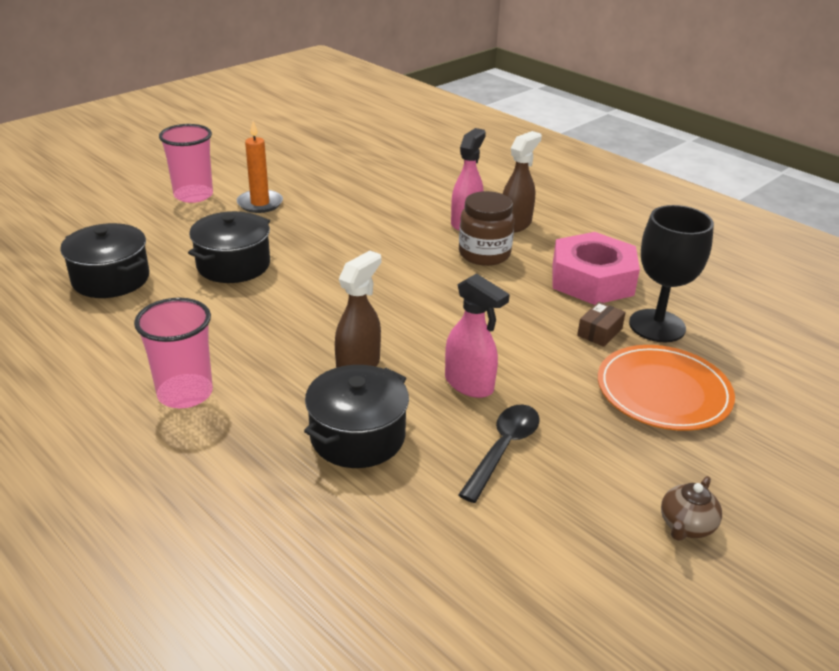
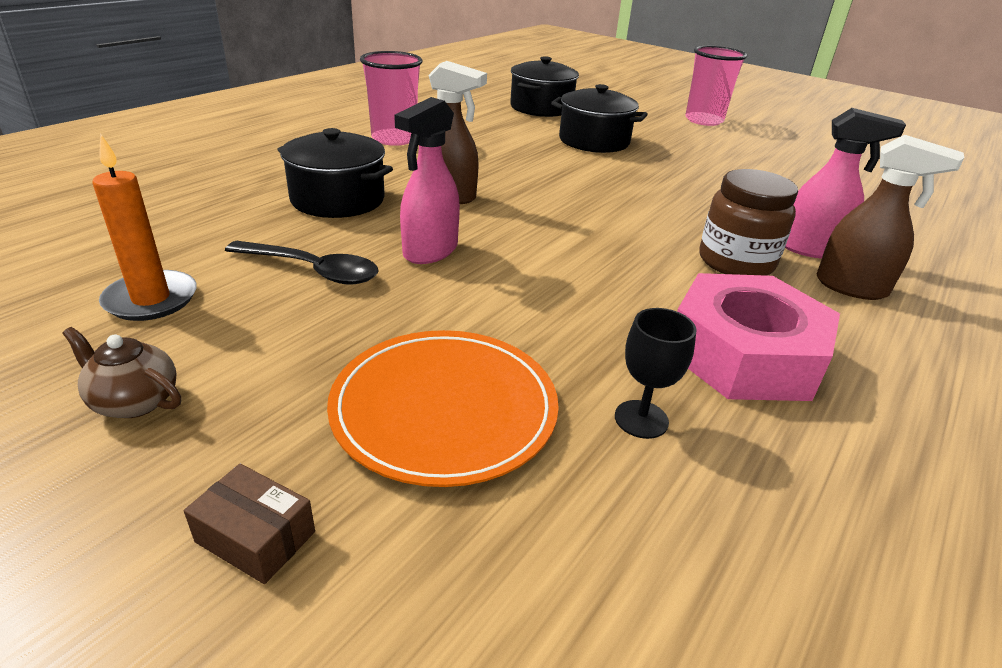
camera: 80 degrees right, 0 degrees up
(260, 203) = (719, 144): orange candle -> orange candle (151, 299)
(599, 332) = (588, 353): brown box -> brown box (255, 537)
(657, 326) = (641, 419): black goblet -> black goblet, size x0.52

